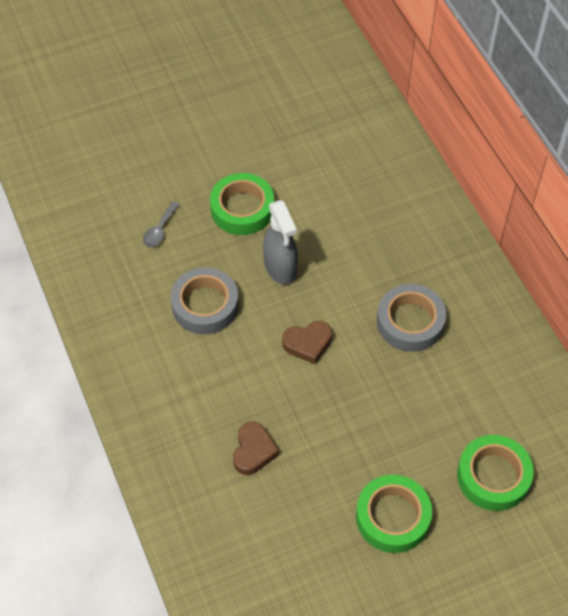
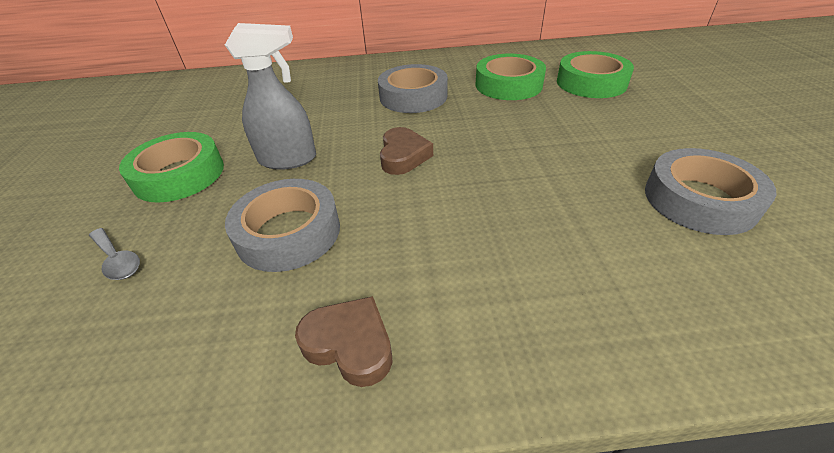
camera: 70 degrees left, 15 degrees down
(253, 451) = (547, 224): brown heart -> brown heart (350, 344)
(308, 548) = (699, 199): none -> grey tape
(392, 517) = (642, 136): green tape -> green tape (508, 85)

